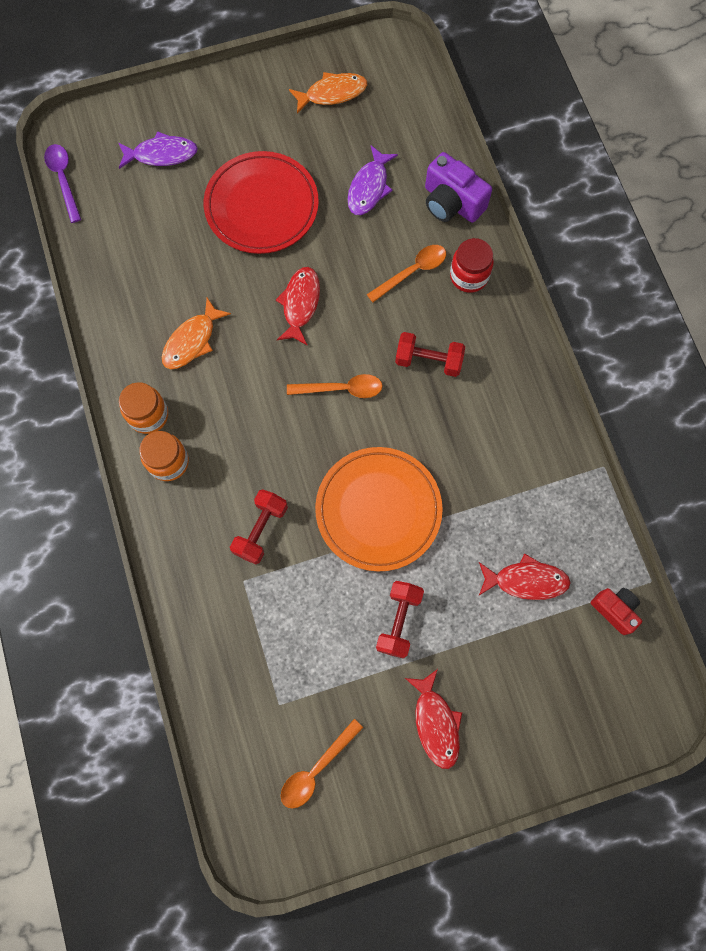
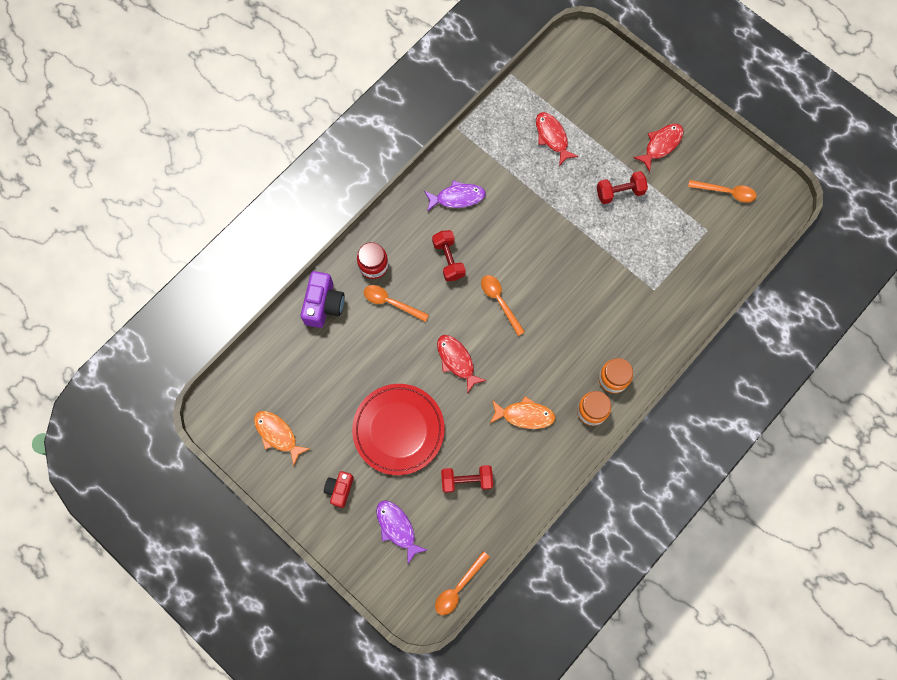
camera: 120 degrees left, 0 degrees up
(64, 179) = (458, 587): purple spoon -> orange spoon
(261, 530) = (618, 298): red dumbbell -> red dumbbell (466, 480)
(300, 304) = (457, 361): red fish -> red fish turned 75 degrees clockwise
(369, 187) = (342, 365): purple fish -> purple fish (457, 197)
(378, 510) = (563, 238): orange plate -> none
(614, 610) = (539, 85): red camera -> red camera (339, 489)

